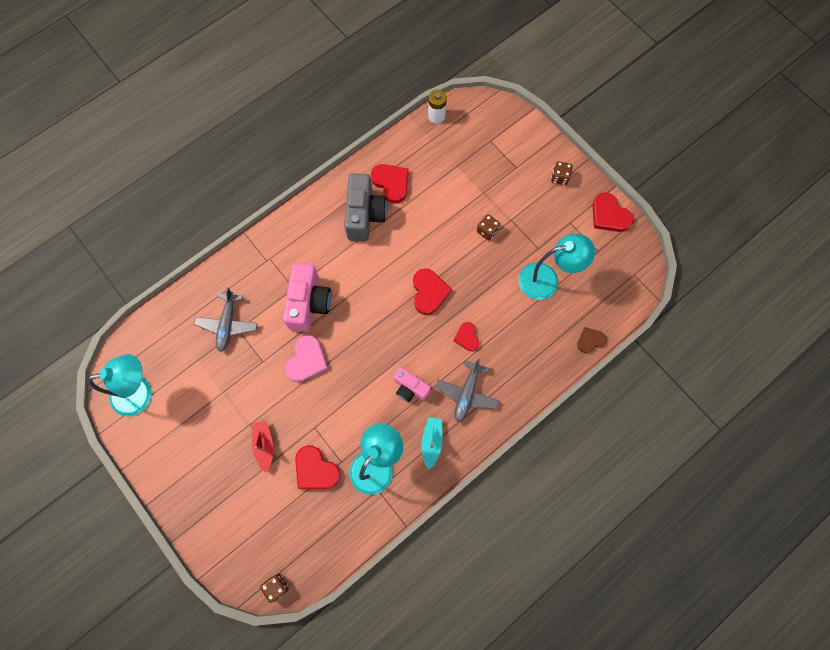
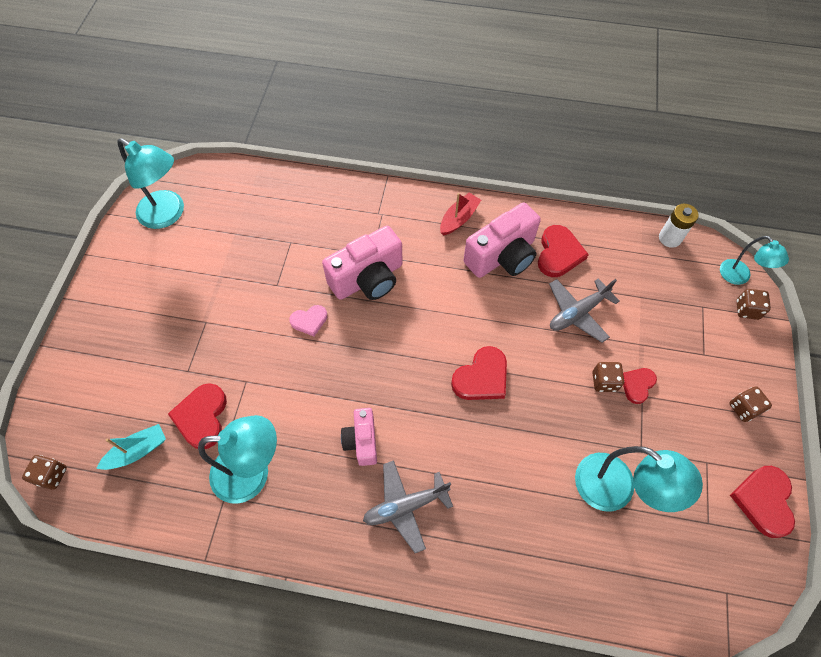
camera: 50 degrees right, 10 degrees down
(227, 324) = (288, 230): grey plane -> grey plane (578, 313)
(264, 445) = (193, 350): red boat -> red boat (459, 218)
(306, 360) = (309, 321): pink heart -> pink heart, size x0.62
(364, 215) = (502, 256): grey camera -> pink camera
(431, 442) = (320, 512): turquoise boat -> turquoise boat (137, 451)
(467, 337) = (468, 455): red heart -> red heart (637, 385)
(491, 105) = (739, 277): none -> turquoise lamp
(512, 121) = (747, 310): none -> brown dice
(590, 340) = (594, 604): brown heart -> none

